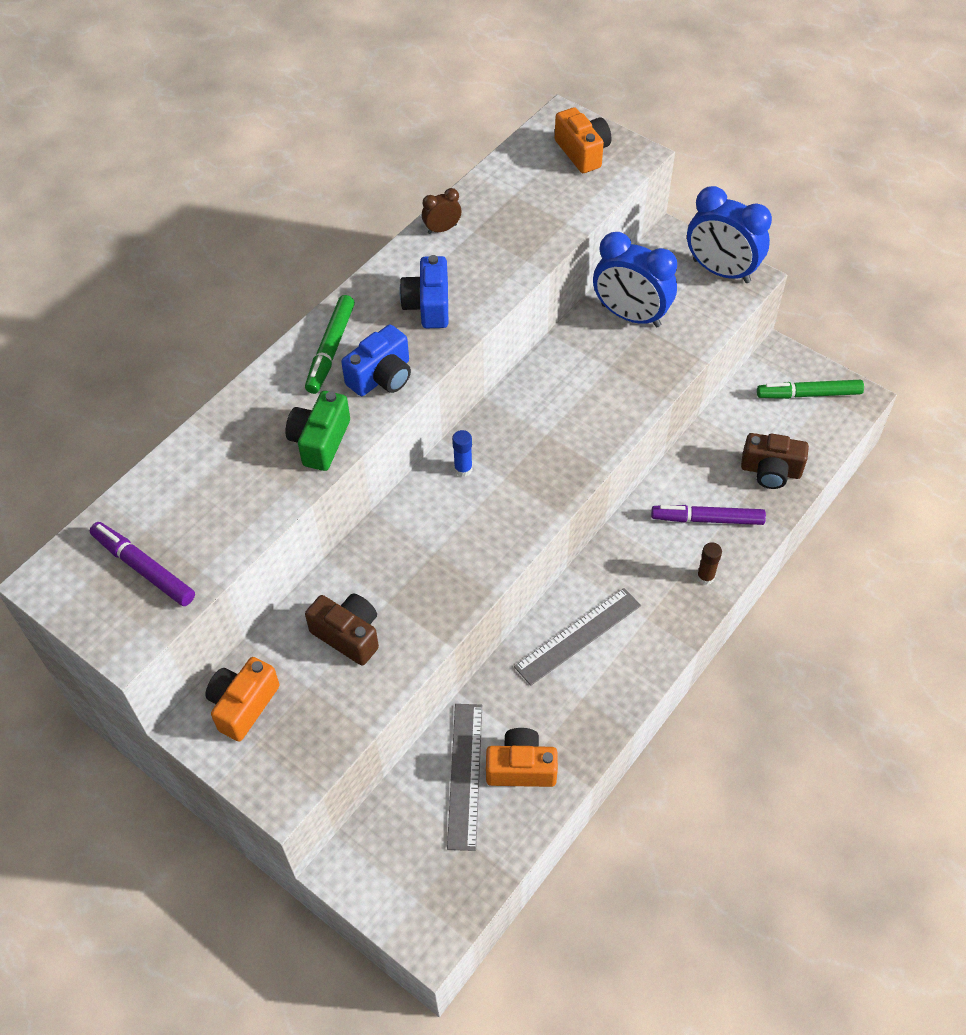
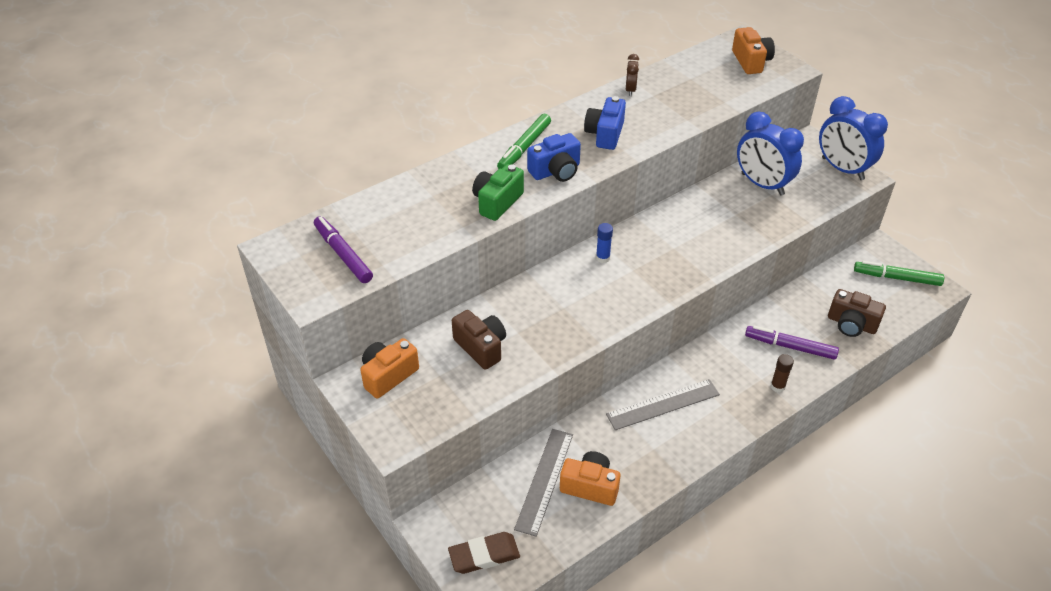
camera: 15 degrees right, 10 degrees down
(421, 892) = (484, 555): none -> brown eraser
(442, 229) = (630, 90): brown clock -> brown clock turned 105 degrees clockwise

